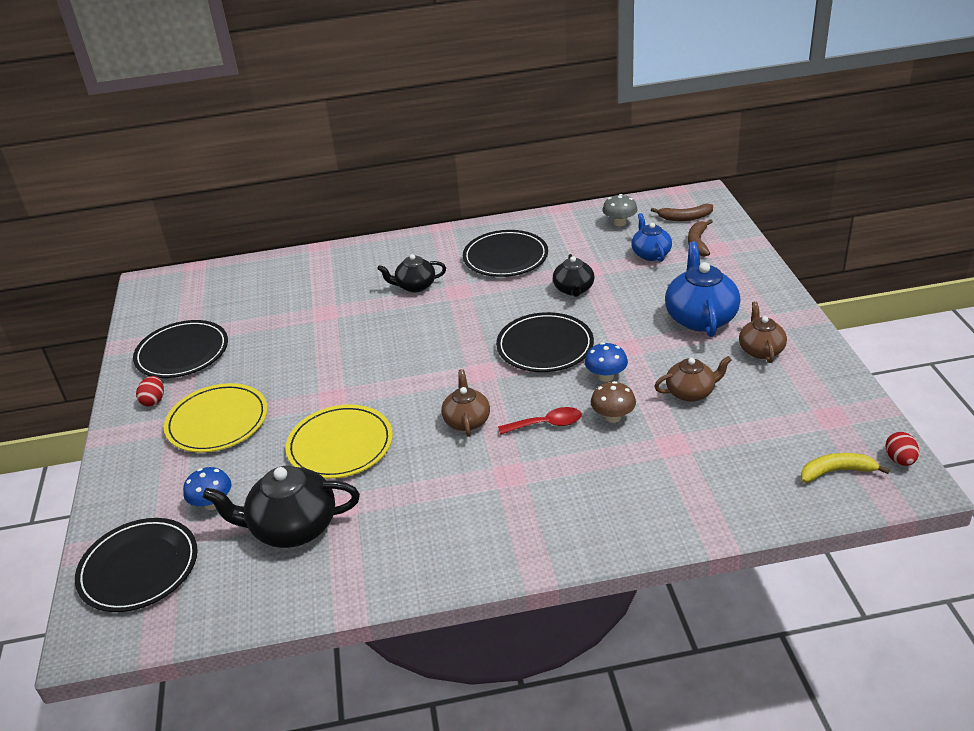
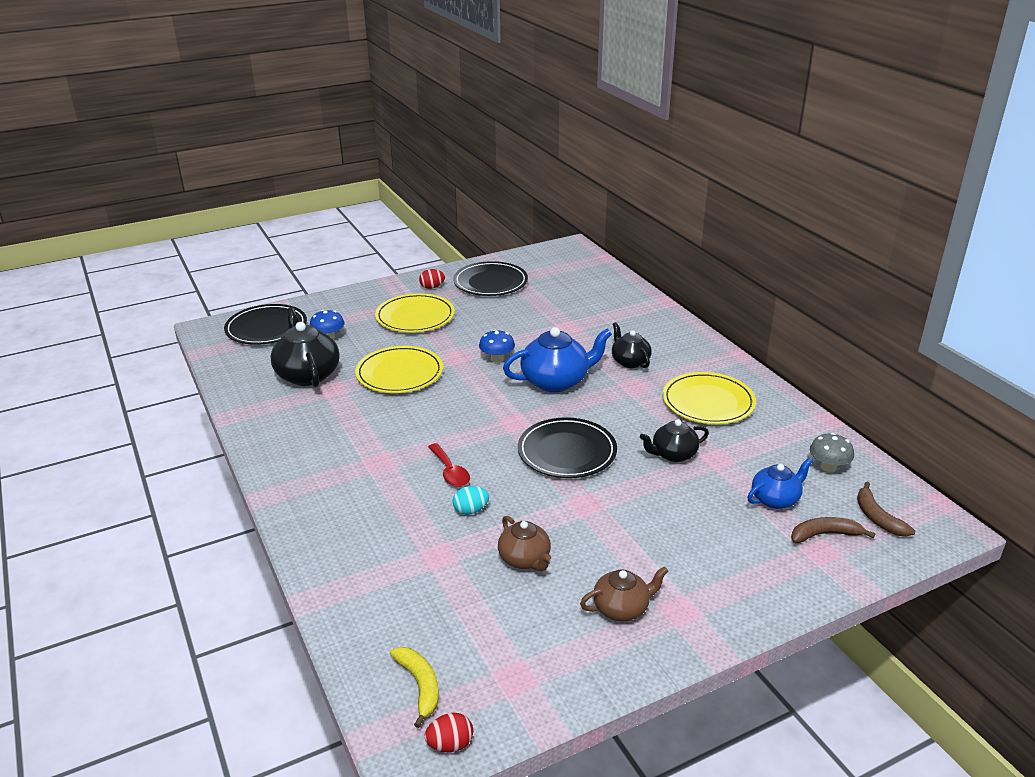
camera: 70 degrees right, 5 degrees down
(467, 420) = (444, 427): brown teapot -> none
(505, 257) = (708, 402): black plate -> yellow plate
(606, 376) = (532, 497): blue mushroom -> blue mushroom (497, 359)
(613, 417) = (471, 510): brown mushroom -> turquoise egg
(700, 318) = (664, 553): blue teapot -> blue teapot (556, 381)

